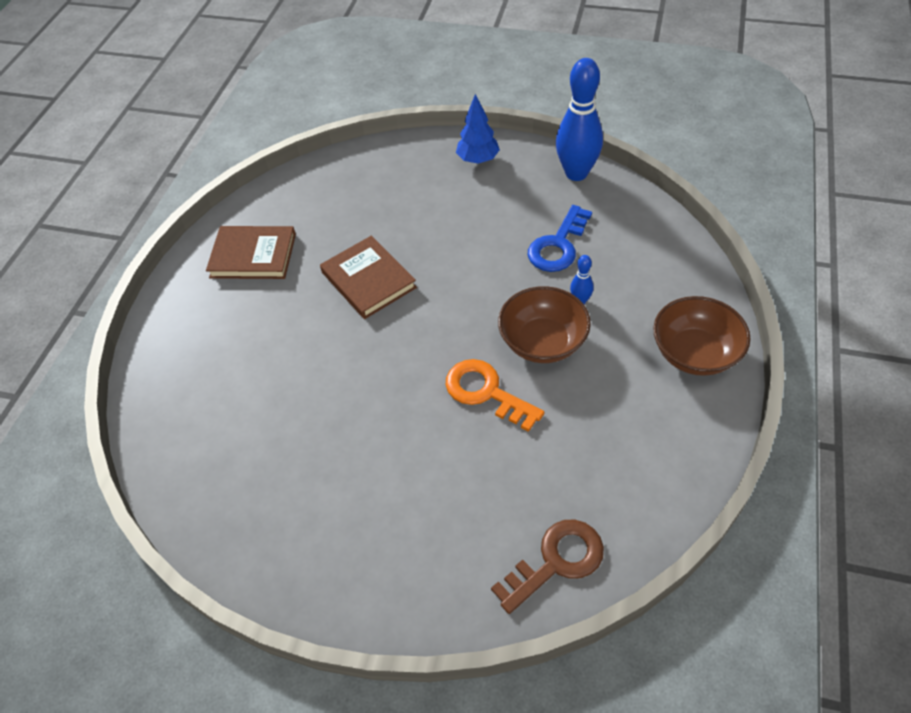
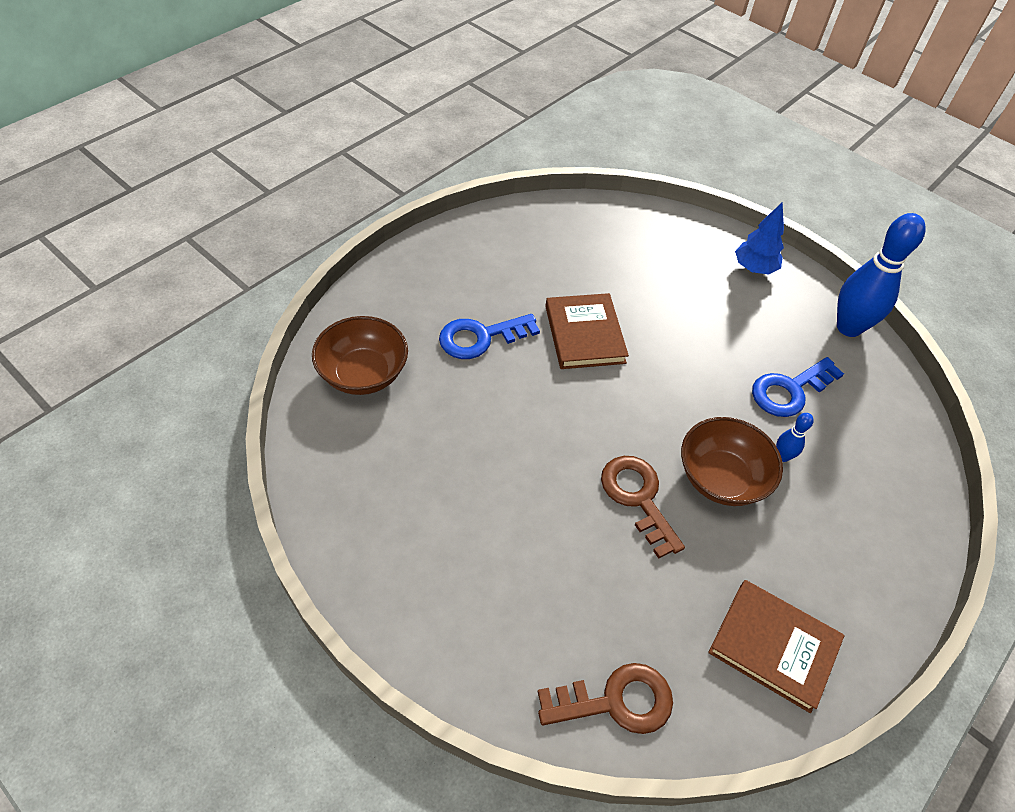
camera: 20 degrees right, 0 degrees up
(253, 256) = (492, 261): brown book -> brown book (773, 646)
(280, 326) = (481, 337): none -> blue key
(486, 392) = (638, 498): orange key -> brown key
(694, 353) = (876, 571): brown bowl -> brown bowl (363, 374)

